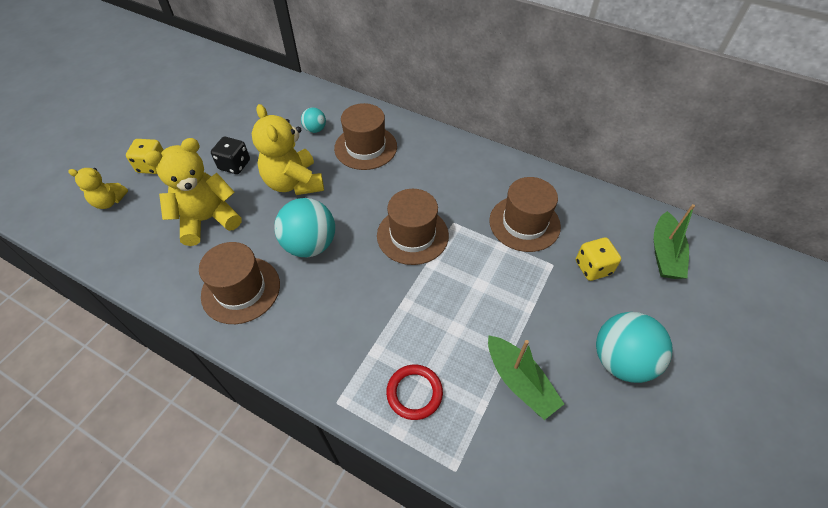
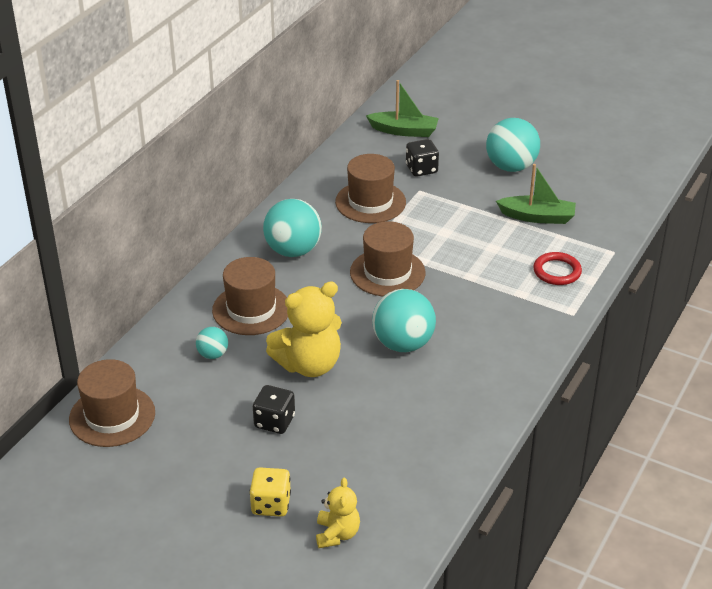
camera: 90 degrees left, 15 degrees down
(207, 220) = (368, 431): yellow teddy bear -> none
(241, 290) = (464, 389): brown hat -> brown hat (112, 416)
(443, 170) = (293, 251): none -> turquoise ball
(519, 382) = (537, 217): green boat -> green boat turned 45 degrees clockwise
(593, 267) = (421, 169): yellow dice -> black dice

